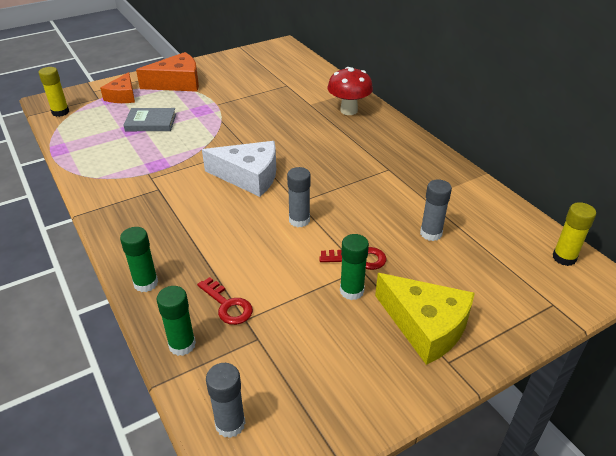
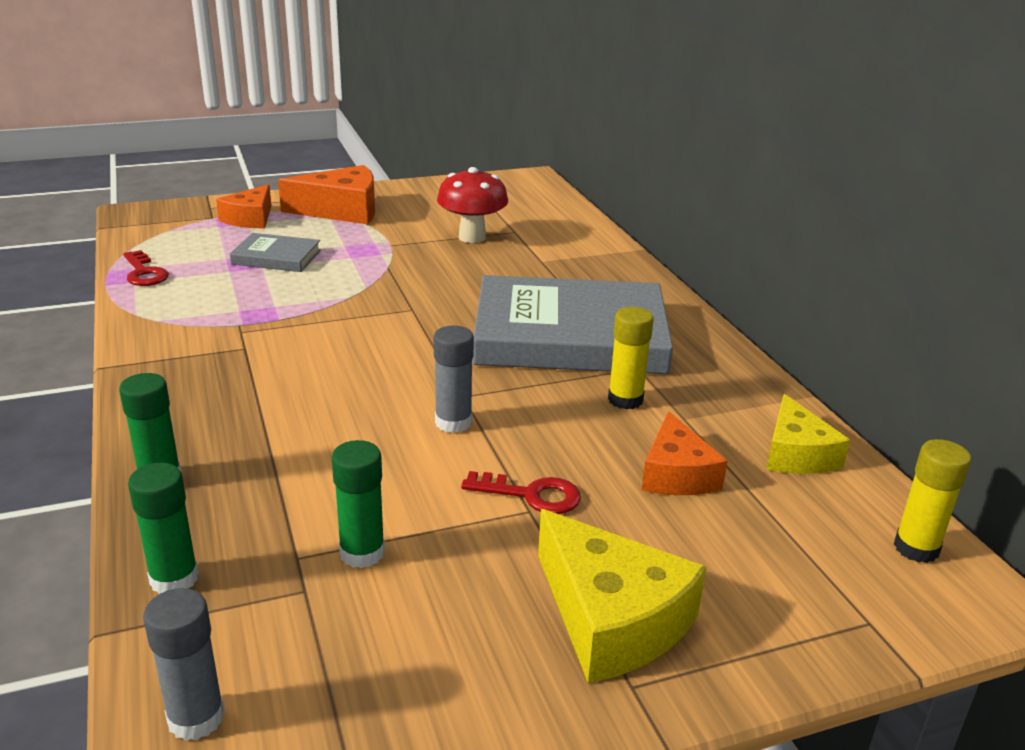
camera: 10 degrees right, 10 degrees down
(60, 112) = (147, 229): yellow glue stick -> yellow glue stick (625, 400)
(227, 305) = (277, 530): red key -> red key (144, 273)
(249, 176) = (397, 349): white cheese -> none
(344, 153) = (570, 335): none -> grey book
(349, 110) = (603, 277): red mushroom -> red mushroom (472, 237)
(351, 291) = (499, 542): green glue stick -> green glue stick (362, 553)
(431, 233) = (676, 474): grey glue stick -> orange cheese
(489, 211) = (796, 453): none -> yellow cheese

